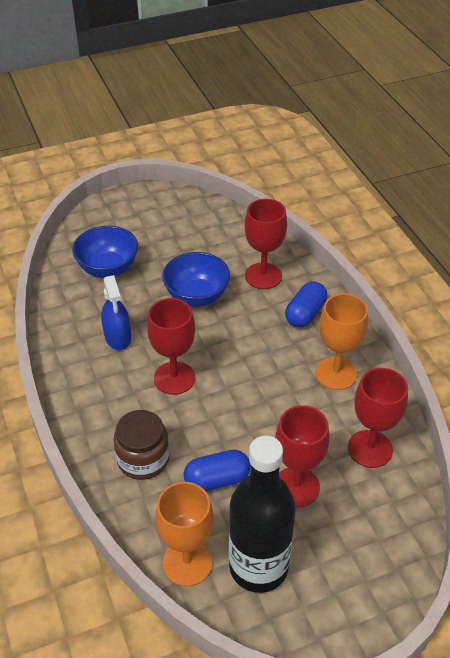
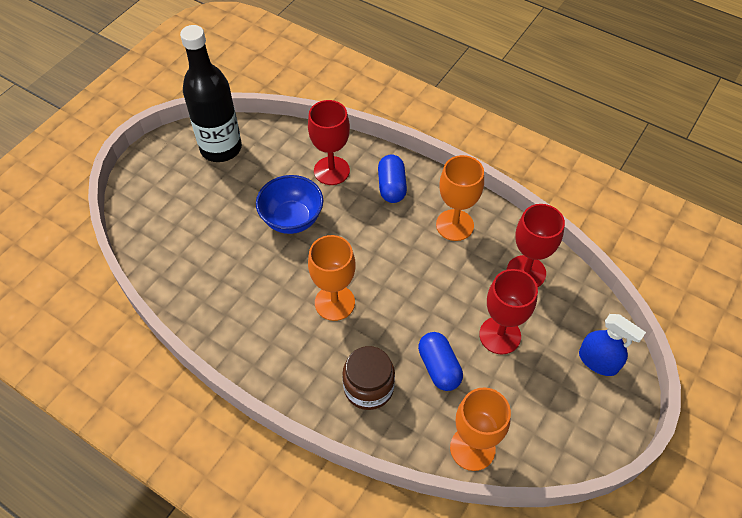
camera: 35 degrees left, 10 degrees up
(108, 269) = (191, 235): blue bowl -> none
(118, 337) = (256, 294): blue spray bottle -> blue spray bottle (598, 361)
(174, 378) = (334, 302): red goblet -> orange goblet
(217, 480) = (439, 367): blue capsule -> blue capsule turned 60 degrees counterclockwise
(258, 567) = (524, 416): black bottle -> black bottle (221, 148)

